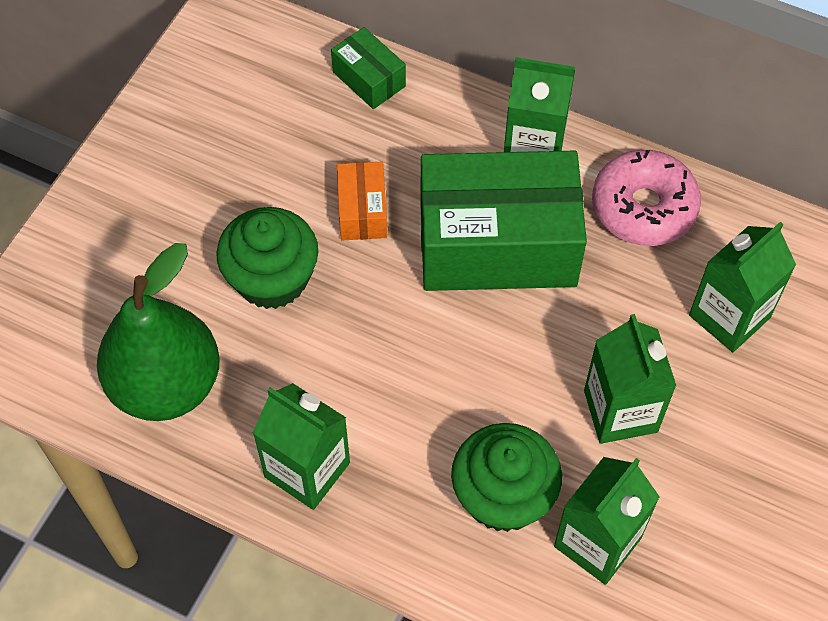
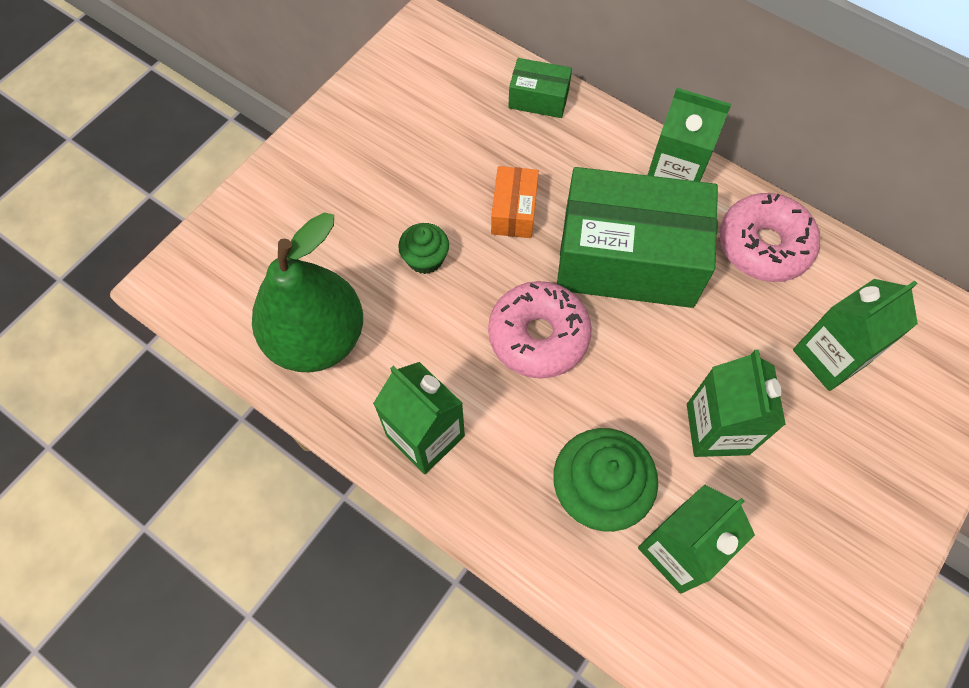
camera: 10 degrees right, 5 degrees up
(272, 278) = (425, 259): green cupcake -> green cupcake, size x0.57
(369, 79) = (538, 99): green box -> green box turned 45 degrees counterclockwise
(412, 343) = (538, 336): none -> pink donut

